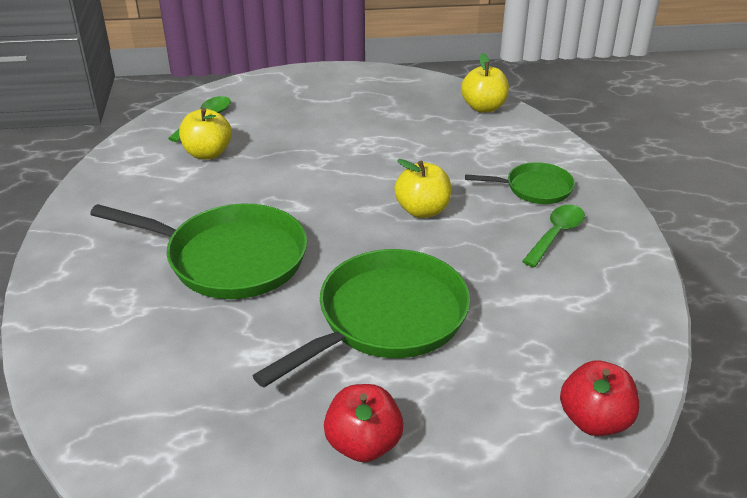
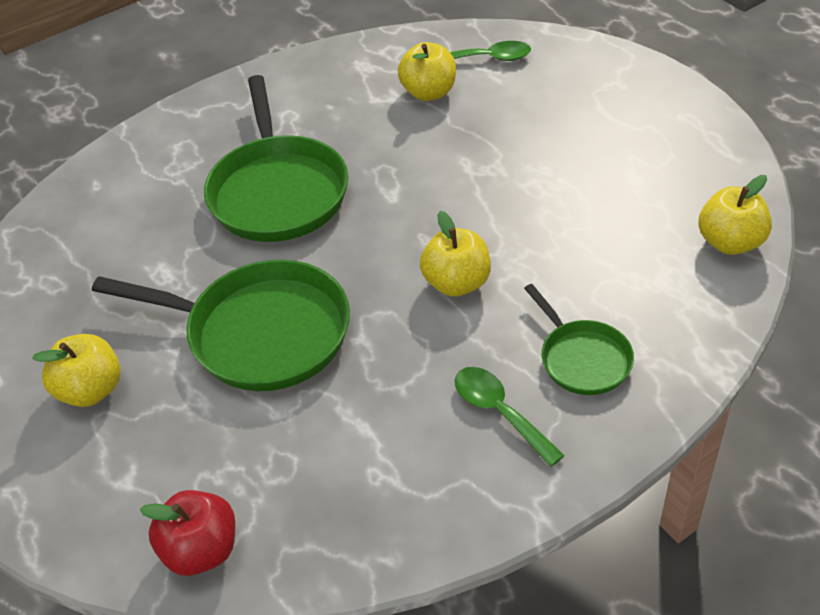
camera: 65 degrees right, 10 degrees up
(363, 444) = (91, 390): red apple -> yellow apple
(556, 234) = (499, 412): green spoon -> green spoon turned 135 degrees counterclockwise

